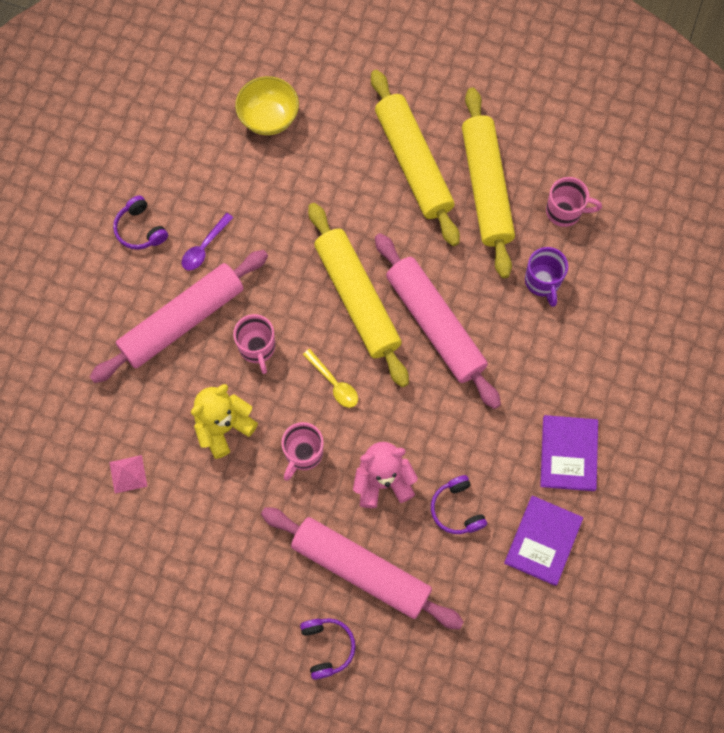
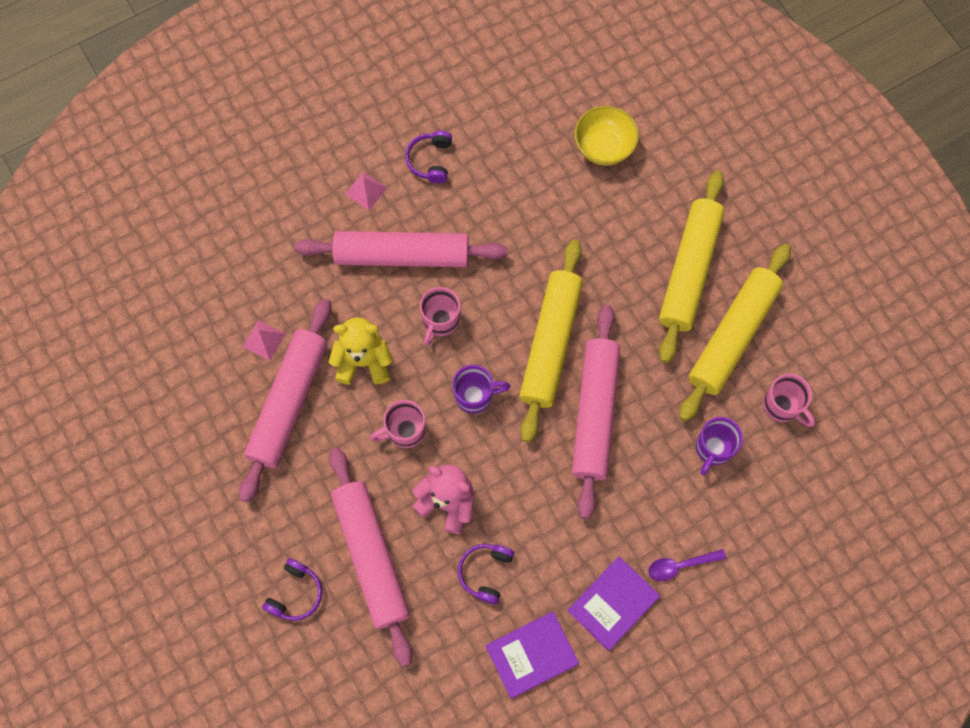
camera: 40 degrees right, 0 degrees up
(108, 292) = (366, 191): none -> pink pyramid
(191, 506) = (289, 402): none -> pink rolling pin
(204, 247) = (467, 211): purple spoon -> purple spoon (680, 565)
(334, 383) = (475, 395): yellow spoon -> purple mug

